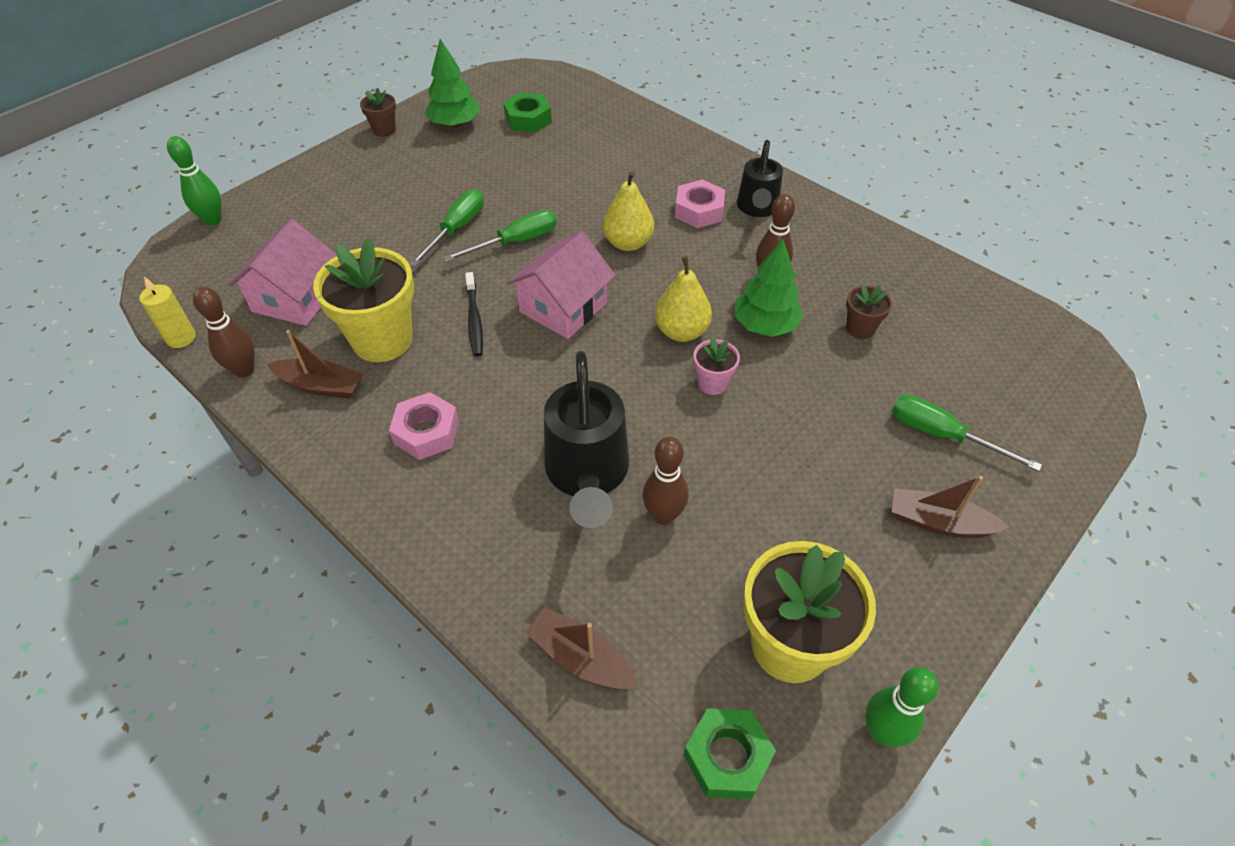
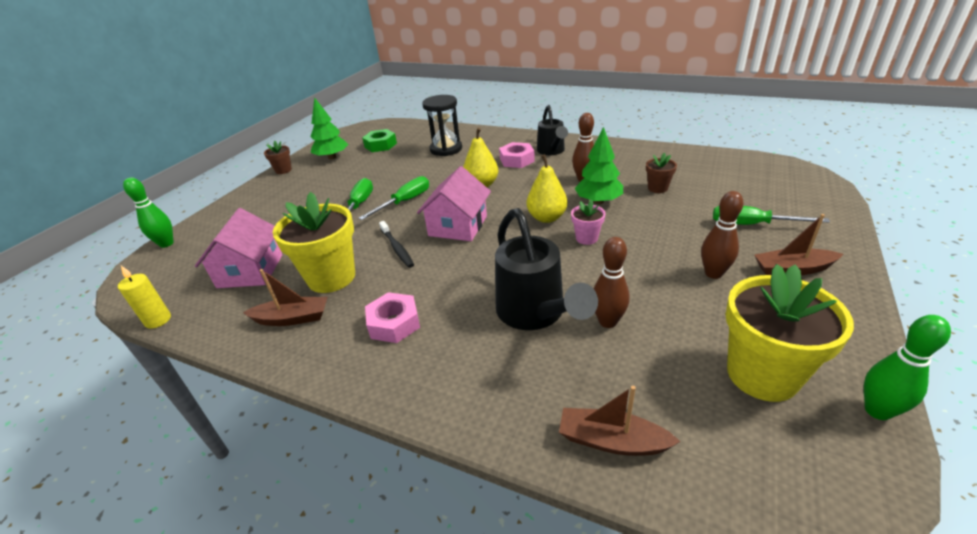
camera: 15 degrees left, 15 degrees down
(244, 370) = (221, 326): brown bowling pin -> brown bowling pin (713, 273)
(613, 156) = (446, 149): none -> black hourglass
(727, 757) = (783, 475): green nut -> none

